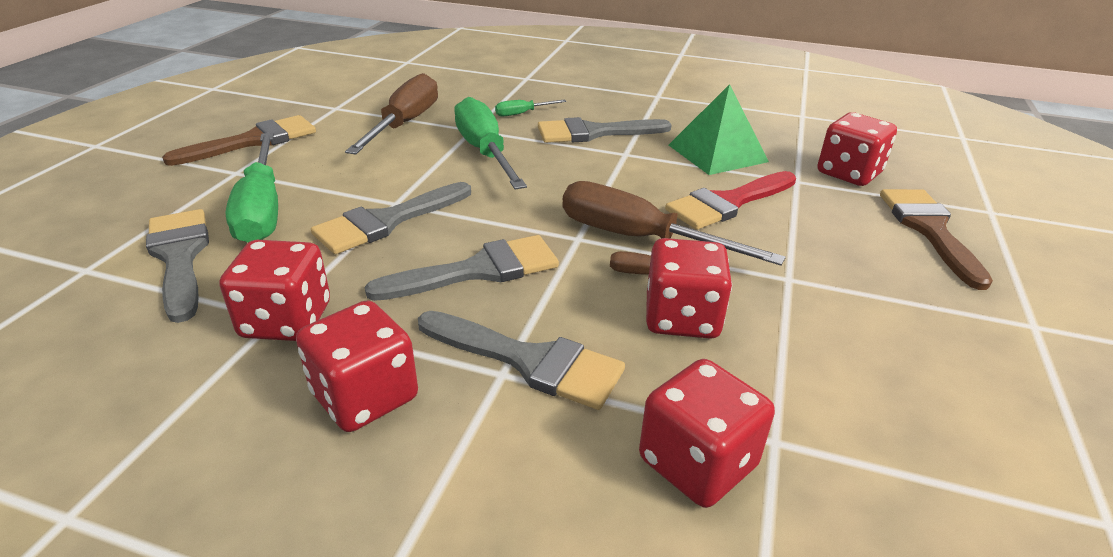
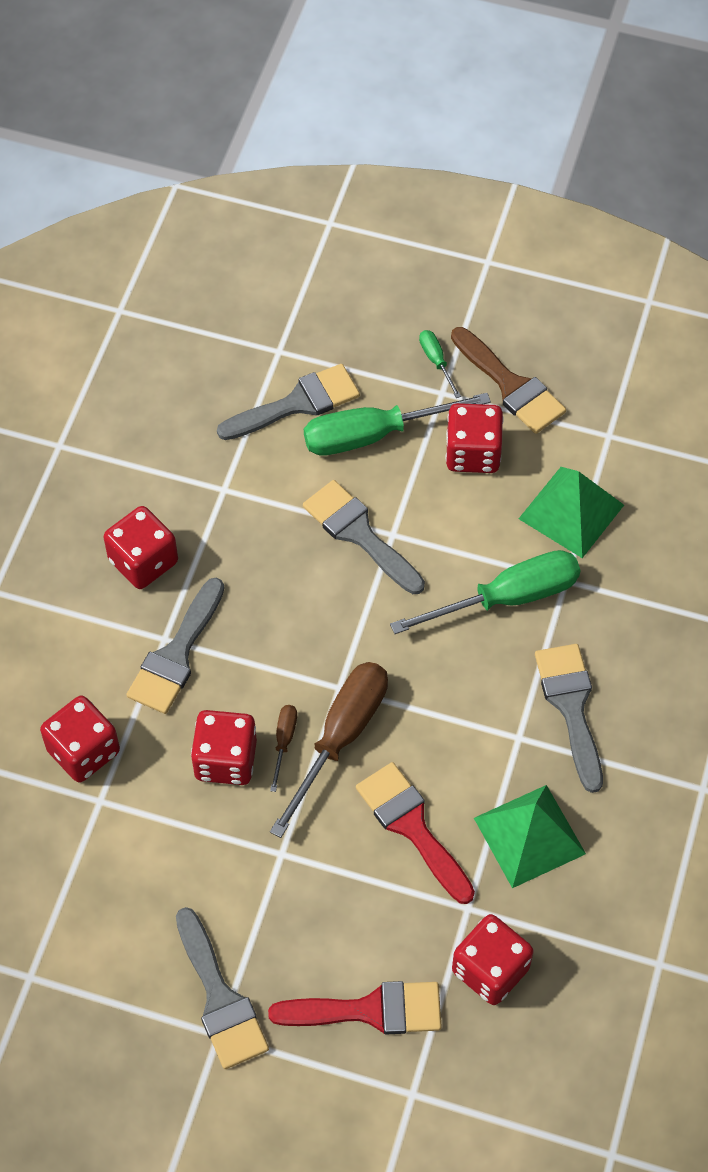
camera: 90 degrees right, 25 degrees up
(286, 320) = (219, 497): red dice -> red dice (472, 453)
(404, 124) = (571, 512): brown screwdriver -> green pyramid
(478, 270) = (285, 613): grey brush -> grey brush (220, 998)
(522, 113) = (618, 629): green screwdriver -> green screwdriver (436, 361)
(929, 230) = (370, 1010): brown brush -> red brush

